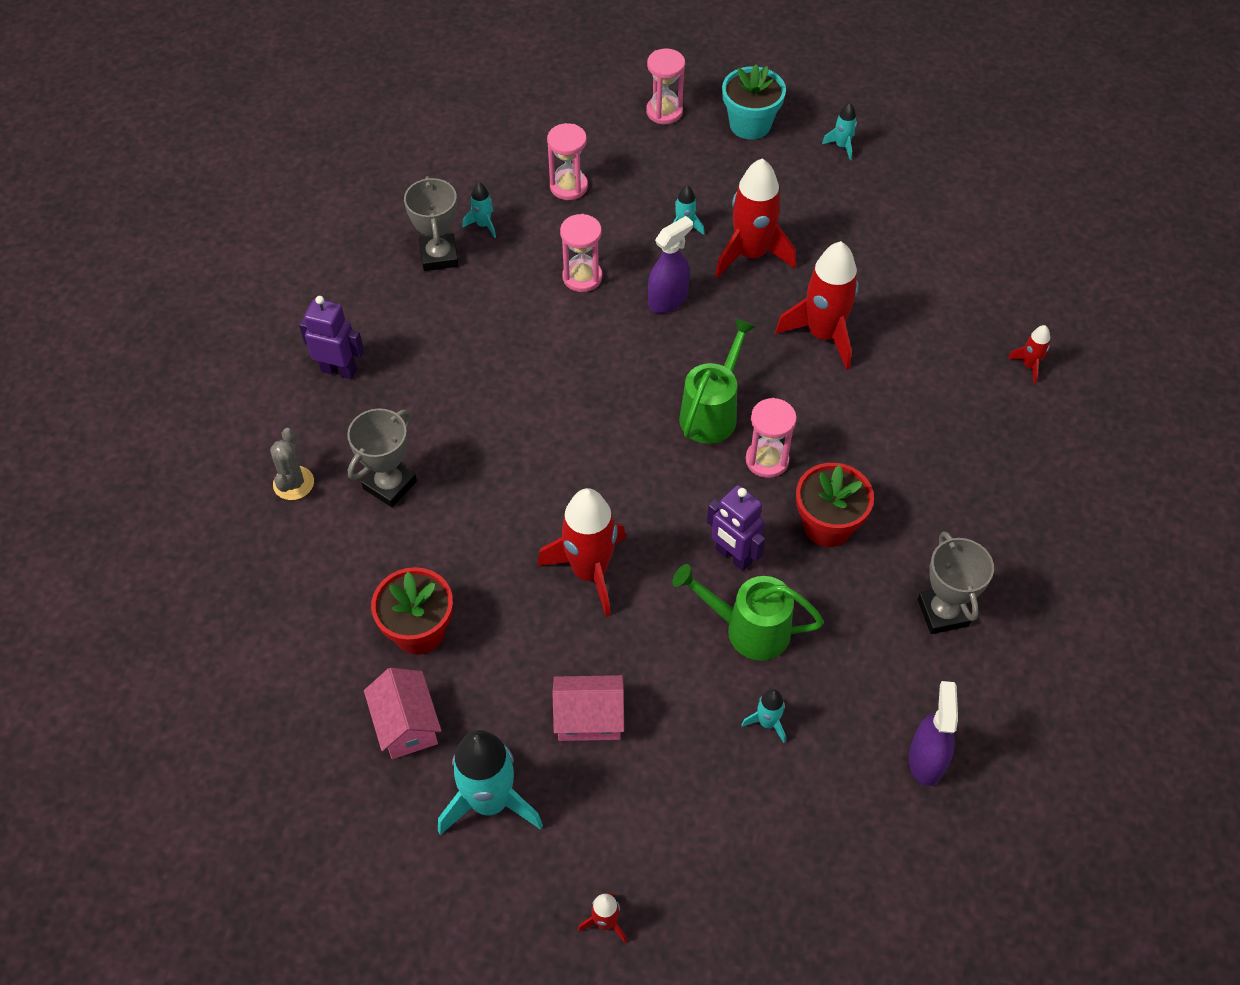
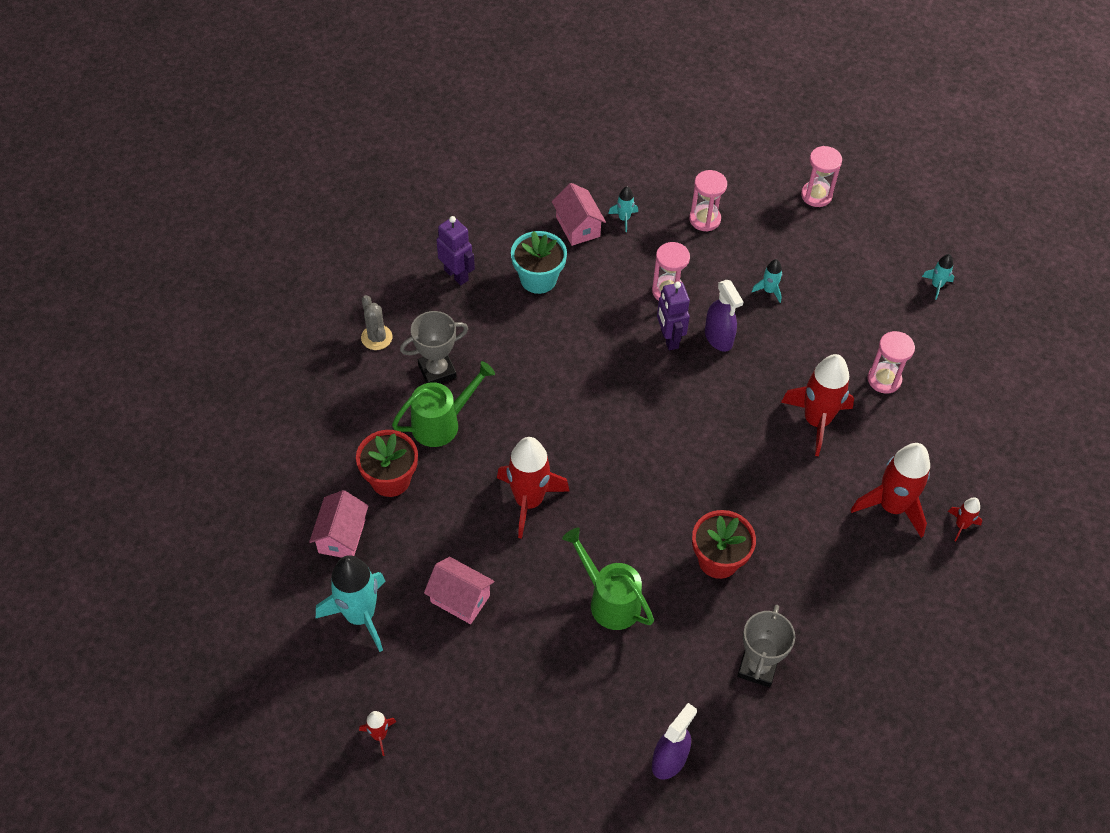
camera: 30 degrees right, 0 degrees up
(293, 483) = (376, 337): grey cactus -> grey cactus turned 60 degrees counterclockwise
(439, 256) = (577, 227): grey trophy -> pink house
(668, 300) = (718, 338): purple spray bottle -> purple spray bottle turned 75 degrees clockwise
(712, 412) = (693, 435): green watering can -> green watering can (442, 423)
(733, 556) = (635, 544): purple robot -> purple robot (669, 339)
(750, 124) = (876, 235): turquoise flower pot -> turquoise flower pot (538, 279)
(751, 254) = (805, 334): red rocket -> red rocket (892, 506)
(767, 460) = (708, 490): pink hourglass -> pink hourglass (884, 379)
(767, 722) = (577, 670): turquoise rocket -> none

